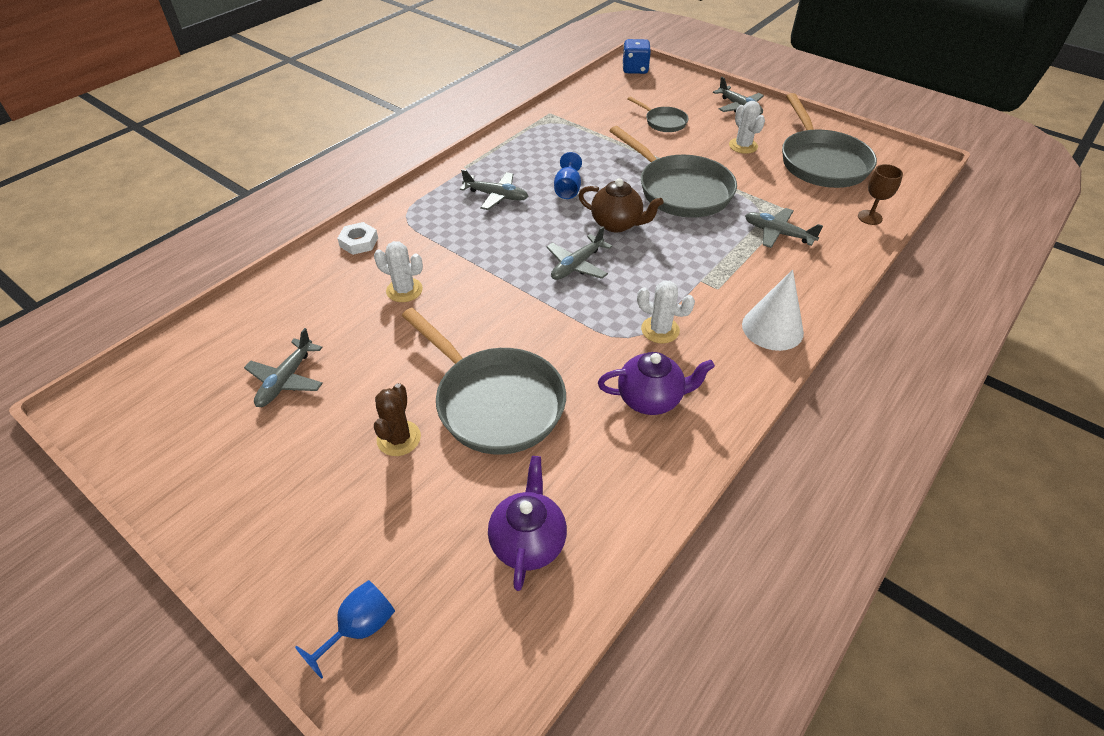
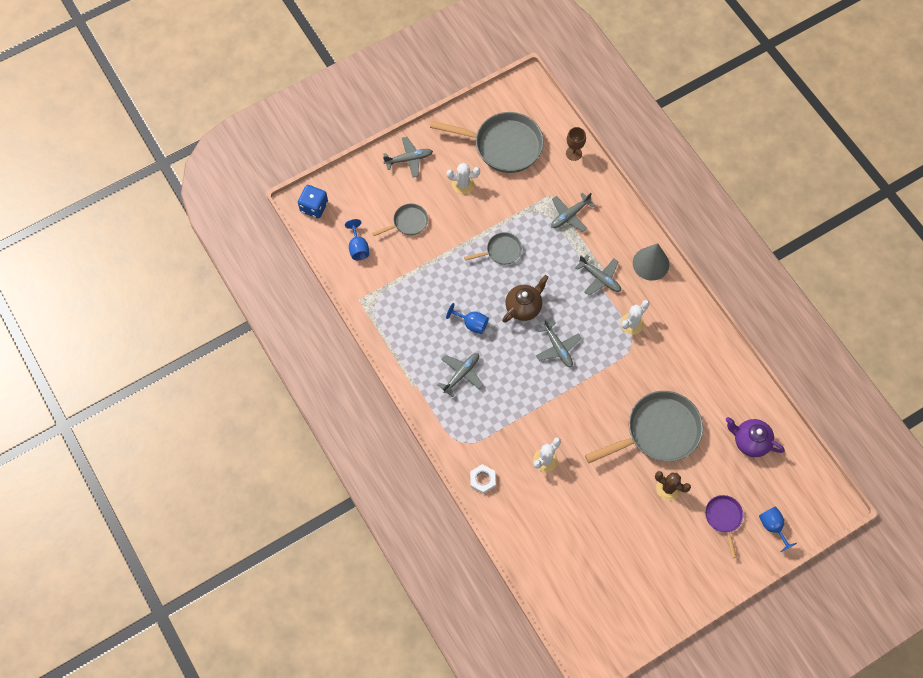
camera: 70 degrees left, 20 degrees up
(286, 380) = (604, 543): grey plane -> grey plane (600, 278)
(361, 534) = (723, 518): none -> purple pan
(609, 100) = (358, 248): none -> blue goblet
(650, 399) = (681, 351): purple teapot -> none
(680, 190) = (501, 251): grey pan -> grey pan, size x0.50
(772, 328) = (651, 263): white cone -> grey cone

